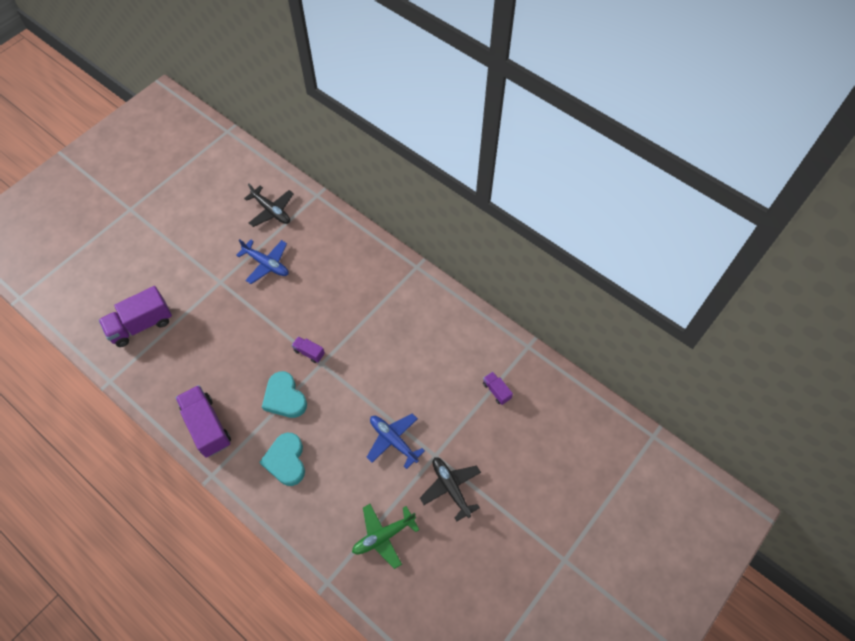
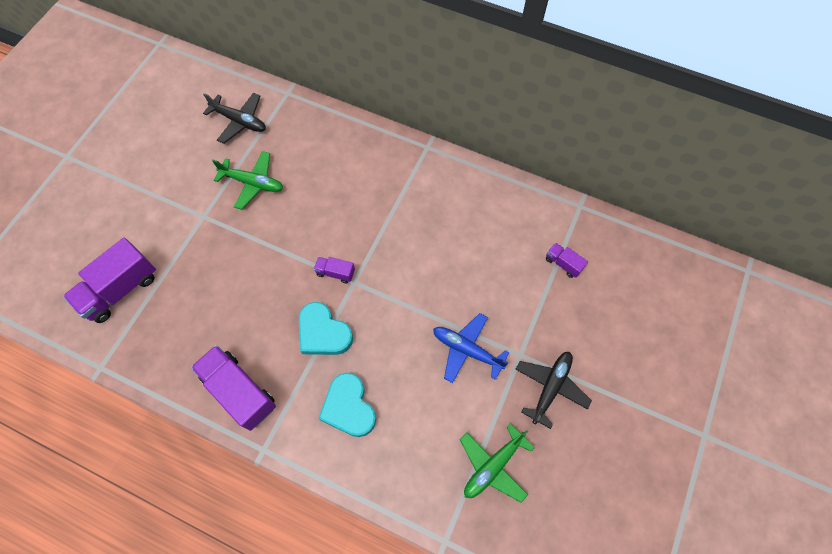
camera: 15 degrees left, 5 degrees up
(267, 264) = (253, 183): blue plane -> green plane
(450, 487) = (550, 387): black plane -> black plane turned 75 degrees clockwise

